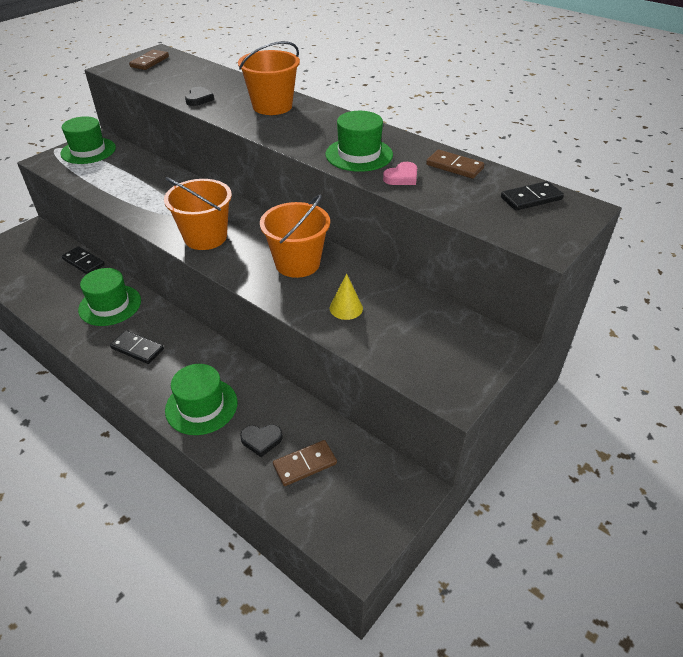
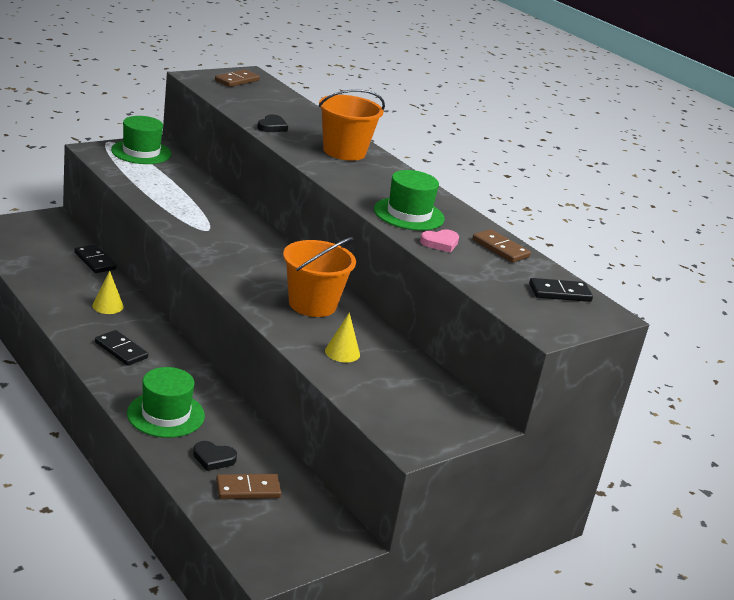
camera: 10 degrees right, 15 degrees down
(110, 305) = (108, 306): green hat -> yellow cone
(205, 237) = (229, 258): orange bucket -> none

